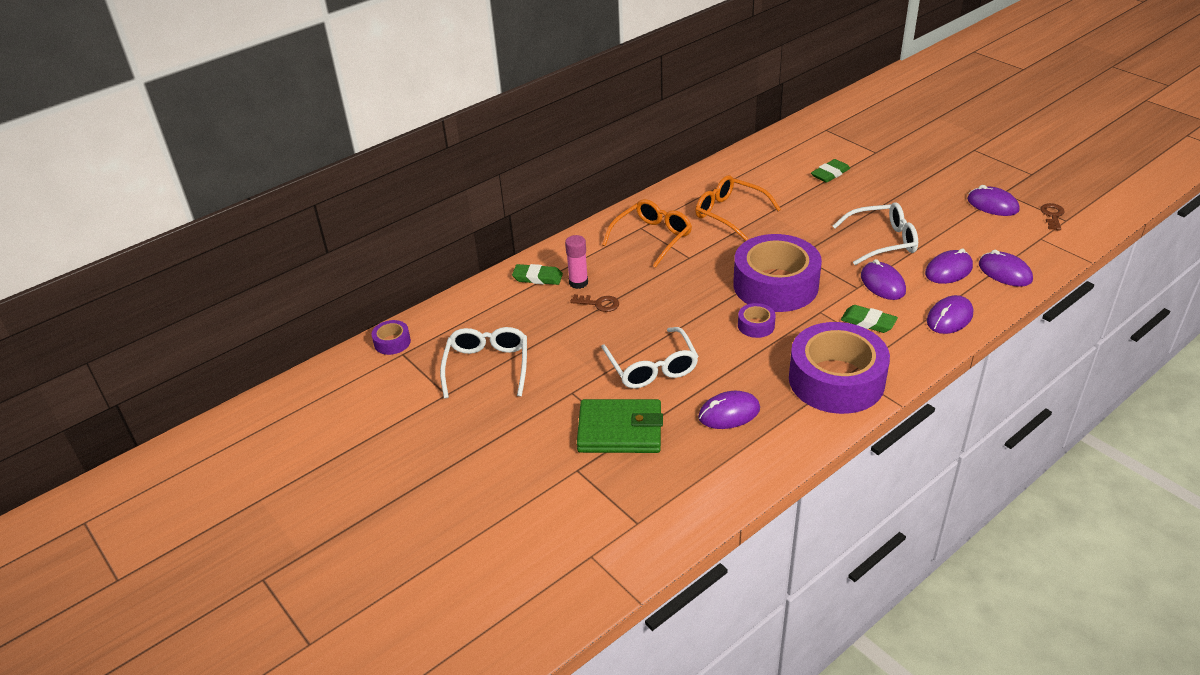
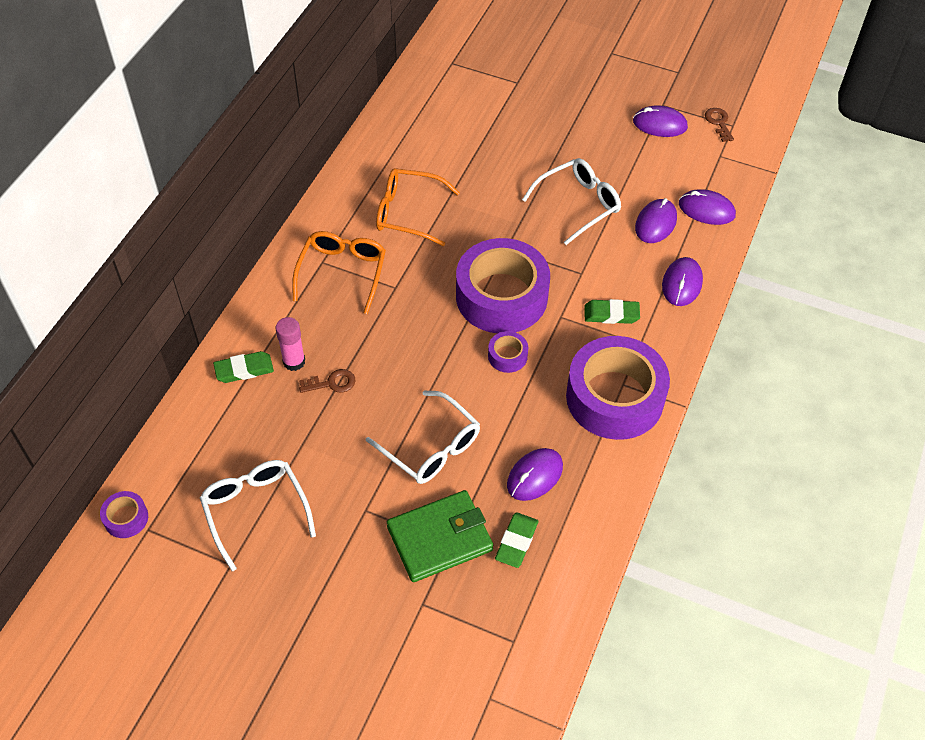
camera: 30 degrees left, 15 degrees up
(830, 174) = (485, 126): green eraser -> green eraser (516, 542)
(882, 284) = (603, 261): purple mouse -> none

